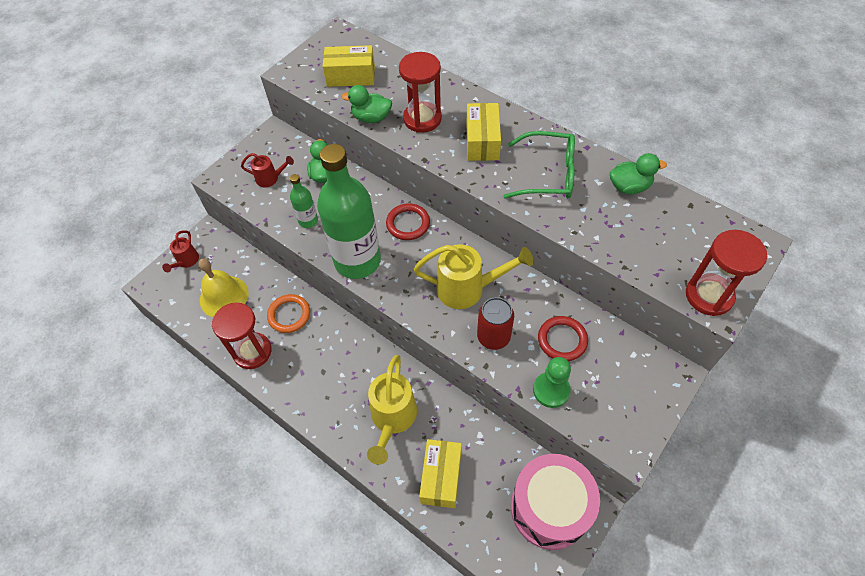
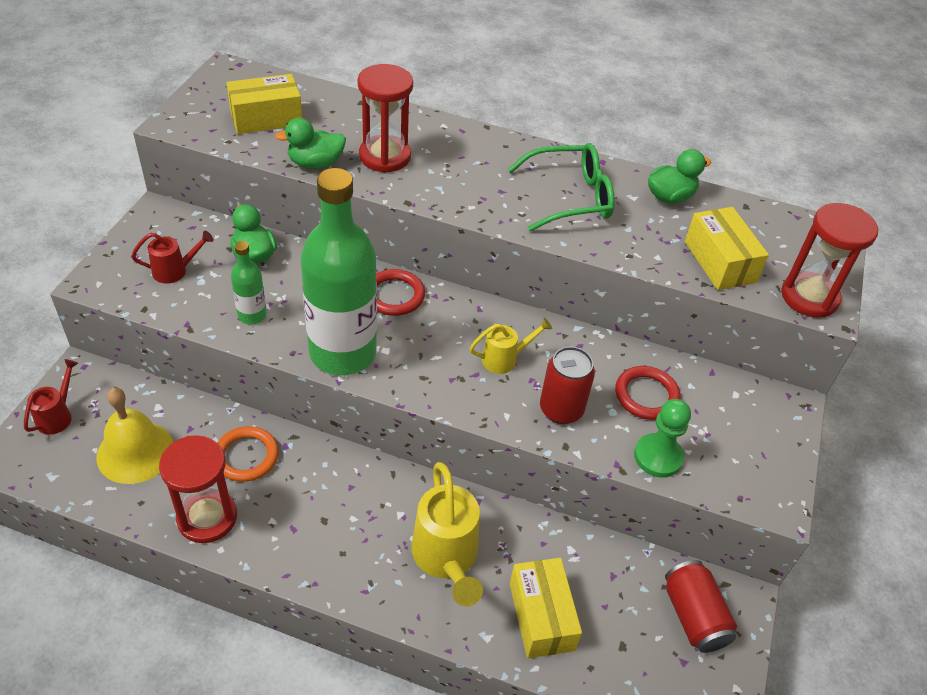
camera: 25 degrees left, 10 degrees down
(186, 261) = (57, 416): red watering can -> red watering can turned 150 degrees counterclockwise
(467, 289) = (504, 359): yellow watering can -> yellow watering can, size x0.55
(482, 141) = (473, 172): yellow box -> yellow box (719, 262)
(549, 508) = (693, 616): pink drum -> red can

